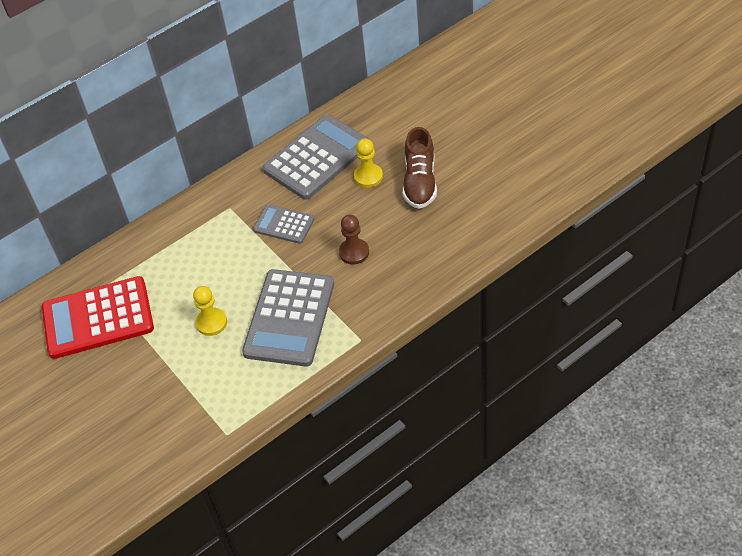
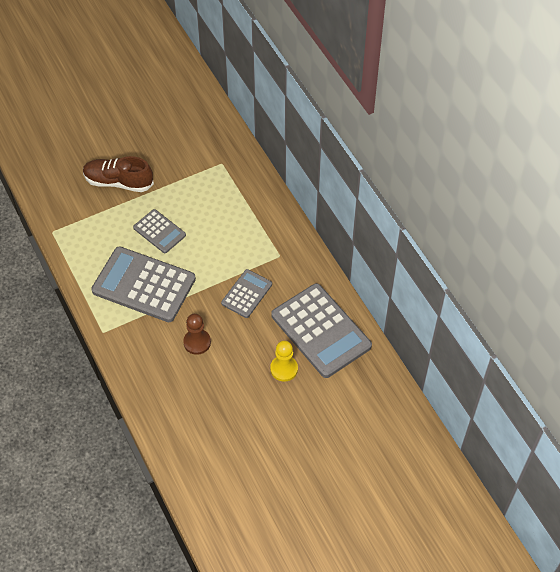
camera: 95 degrees right, 5 degrees up
(98, 318) = (191, 159): red calculator -> none
(211, 322) = (159, 231): yellow pawn -> grey calculator
(420, 182) = (264, 411): brown shoe -> brown shoe (118, 182)

